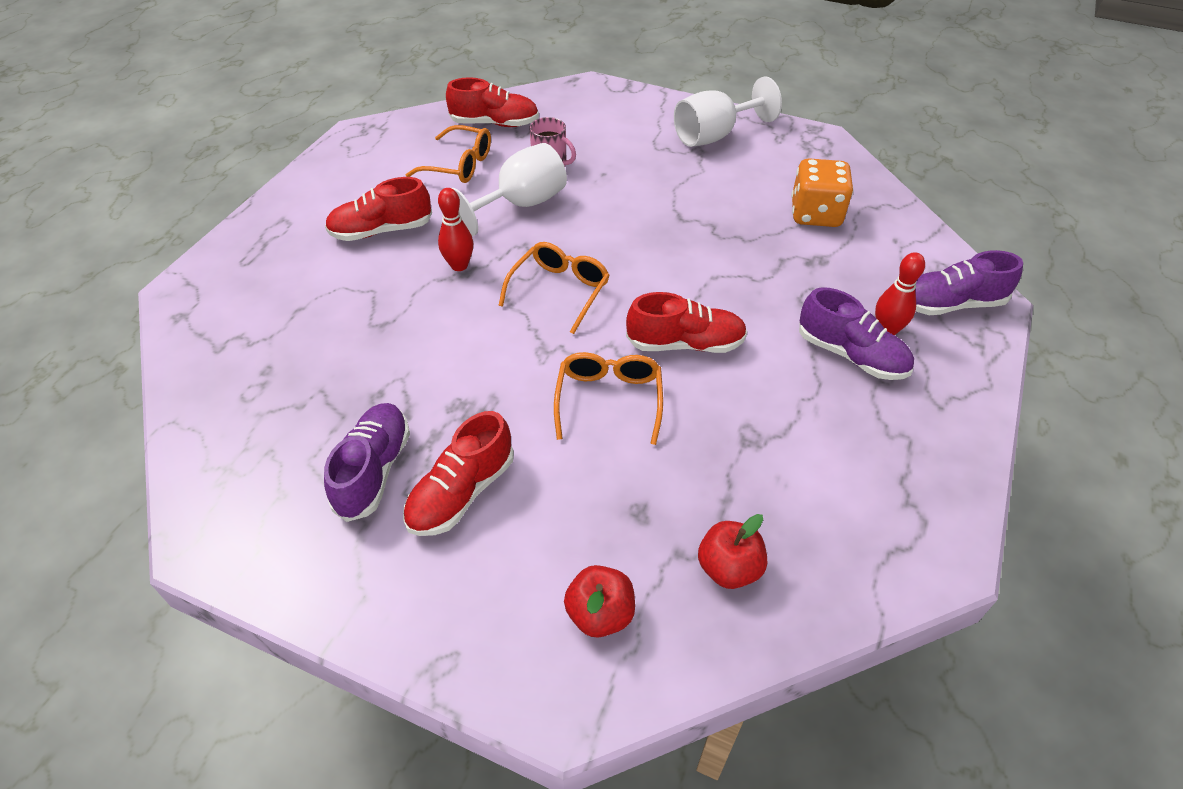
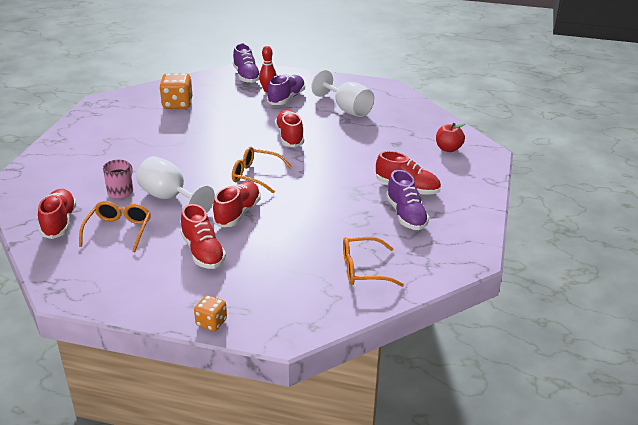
camera: 100 degrees left, 15 degrees down
(242, 233) = (211, 322): none -> orange dice
(374, 470) = (406, 215): purple shoe -> purple shoe turned 105 degrees counterclockwise
(459, 265) = (237, 213): red bowling pin -> red shoe
(609, 400) = (335, 154): orange glasses -> orange glasses (364, 269)
(714, 136) = (91, 134): white goblet -> white goblet (347, 109)
(728, 568) = (413, 124): red apple -> none

